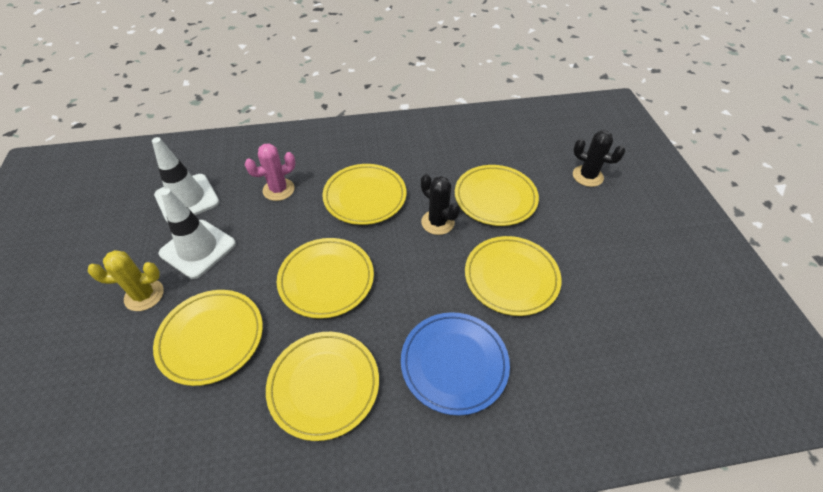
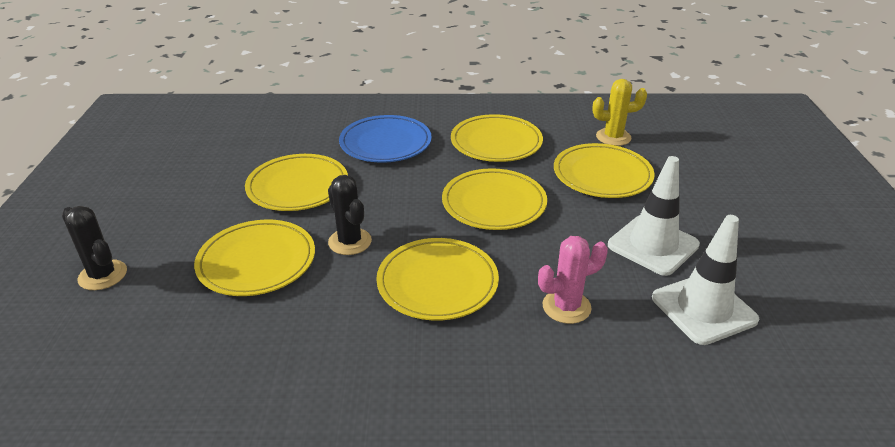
camera: 170 degrees left, 15 degrees down
(144, 295) = (690, 210): yellow cactus -> yellow cactus (613, 137)

